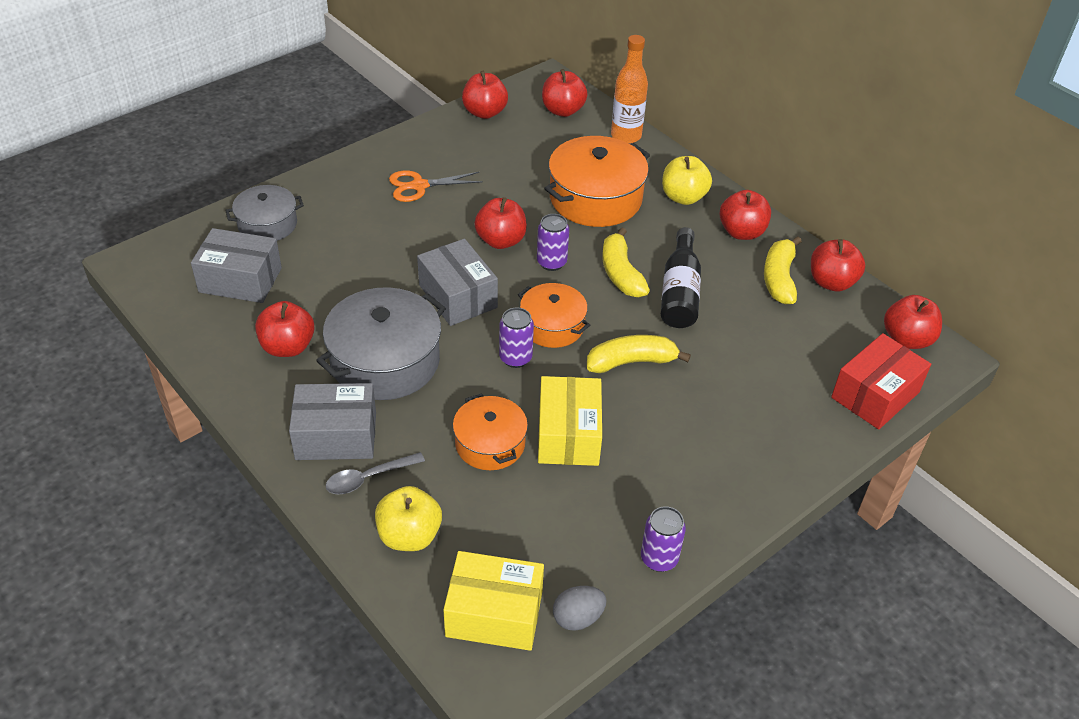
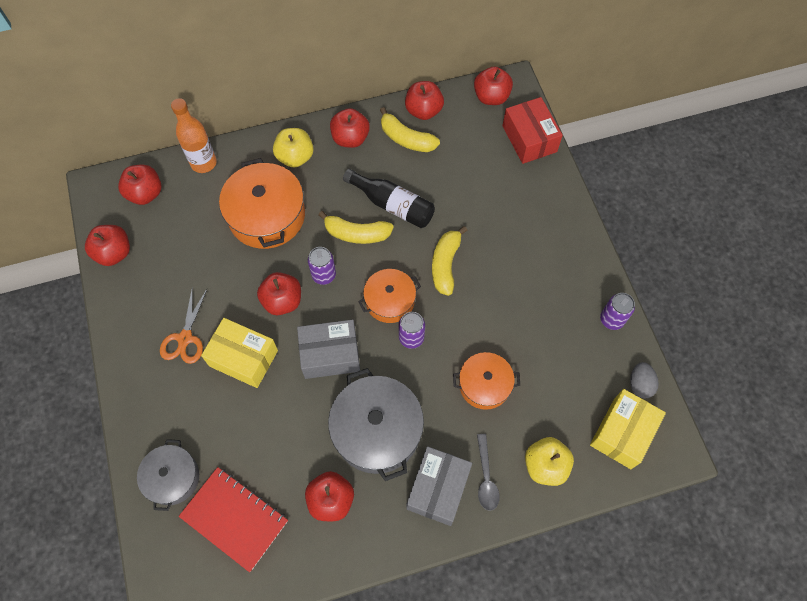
camera: 65 degrees left, 20 degrees up
(240, 280) = (234, 519): grey box -> red notebook
(568, 435) = (495, 331): yellow box -> yellow box (243, 358)

